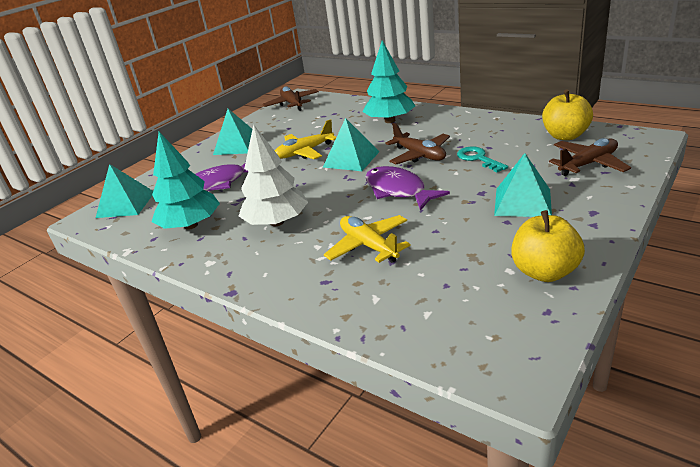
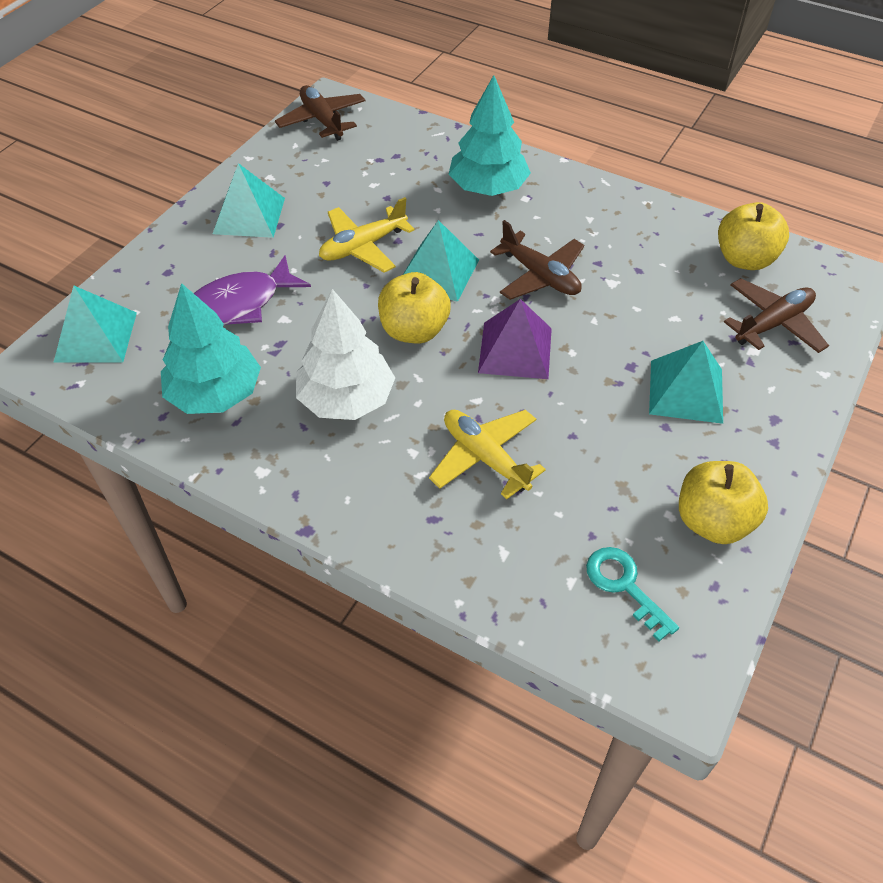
camera: 10 degrees left, 20 degrees up
(330, 186) = (414, 330): none -> yellow apple
(398, 190) = (515, 350): purple fish -> purple pyramid
(478, 159) = (624, 294): turquoise key -> turquoise key (624, 586)

